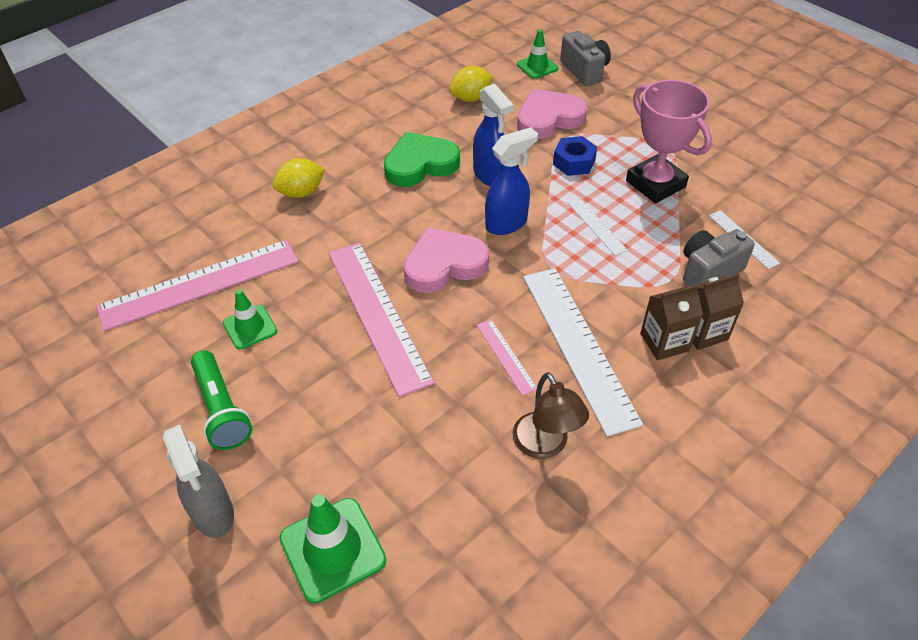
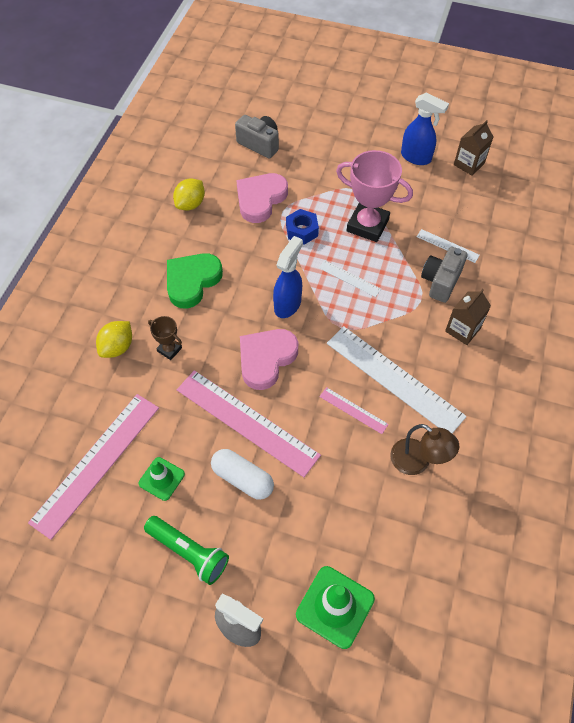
camera: 30 degrees left, 10 degrees up
(331, 366) = (242, 479): none -> white capsule
(350, 215) = (169, 349): none -> brown trophy
(490, 176) = (250, 269): blue spray bottle -> blue spray bottle (416, 157)
(537, 66) = (222, 154): green traffic cone -> none
(664, 342) = (444, 349): brown carton -> brown carton (469, 164)

